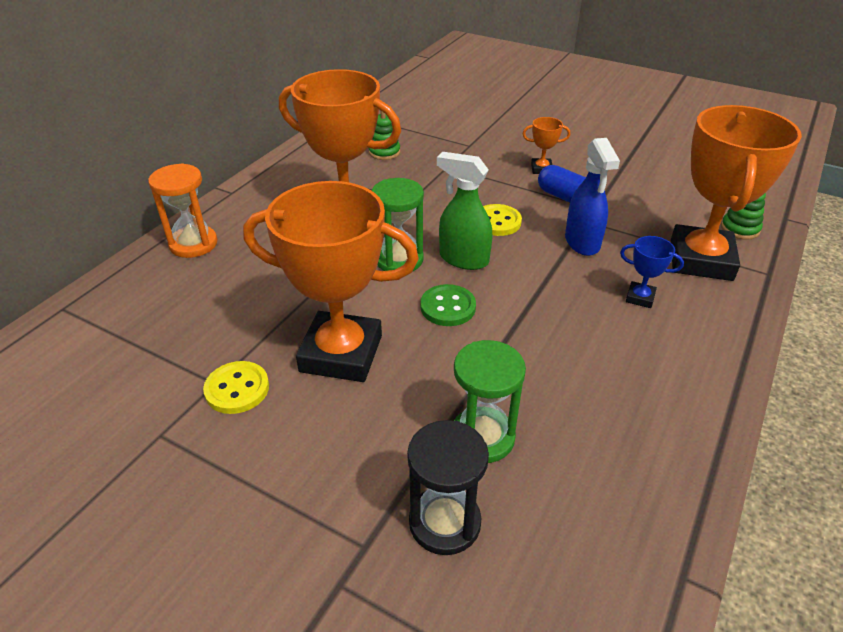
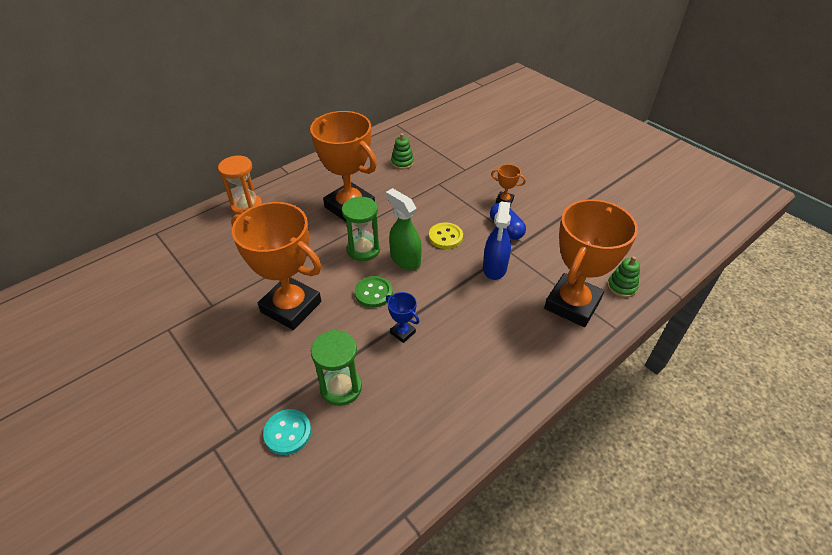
camera: 20 degrees right, 5 degrees up
(237, 389) = (221, 313): yellow button -> none
(444, 522) = (288, 433): black hourglass -> turquoise button
(640, 298) = (506, 321): blue trophy -> blue trophy (402, 332)

